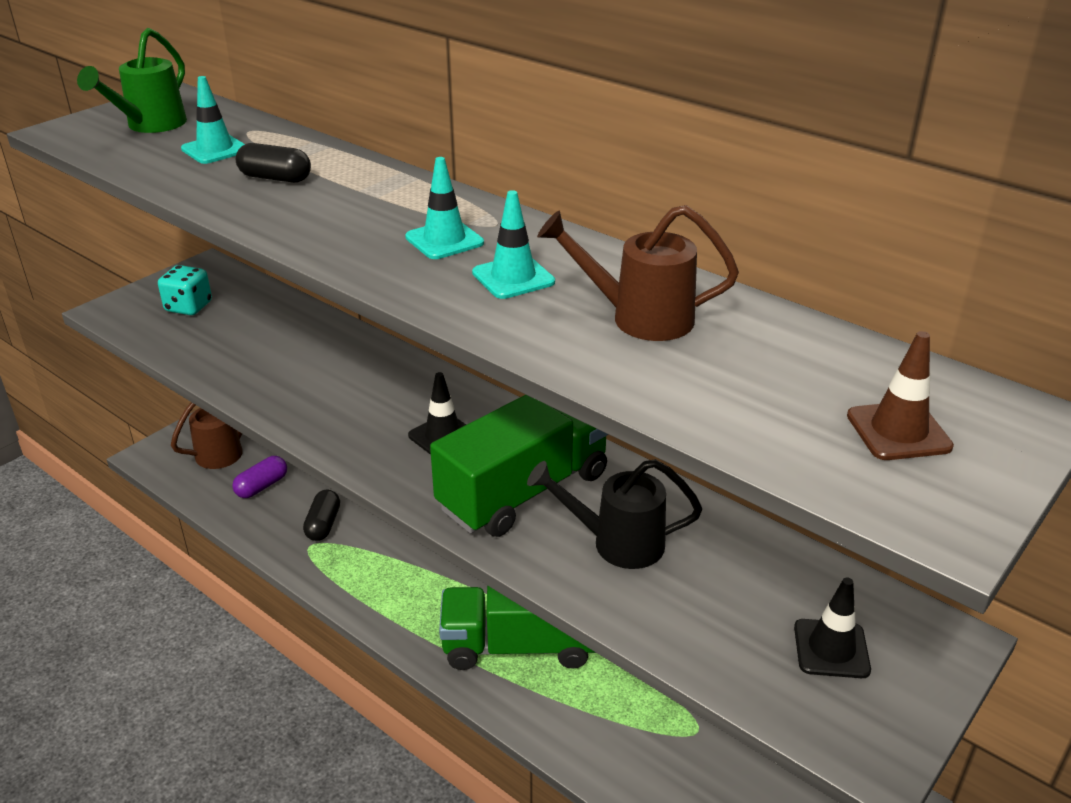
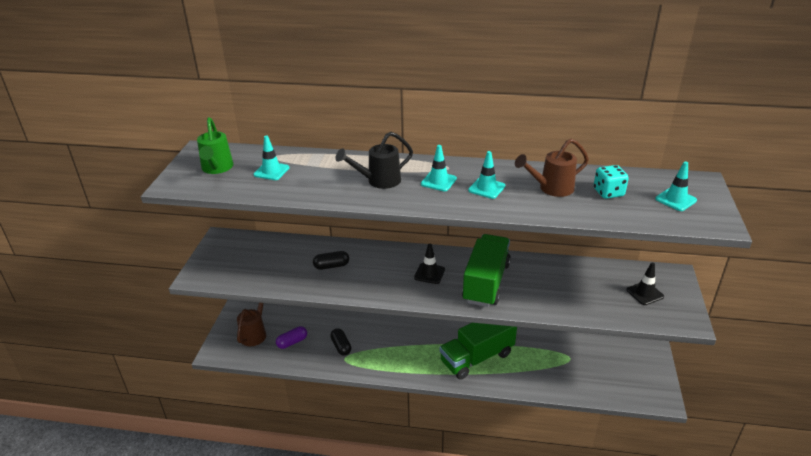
camera: 30 degrees left, 0 degrees up
(188, 307) = (237, 260): turquoise dice -> turquoise dice (608, 193)
(262, 486) = (292, 342): purple capsule -> purple capsule turned 45 degrees clockwise
(275, 178) = (323, 176): black capsule -> black capsule (331, 266)
(617, 543) = (540, 287): black watering can -> black watering can (379, 181)
(898, 431) = (675, 199): brown traffic cone -> turquoise traffic cone

